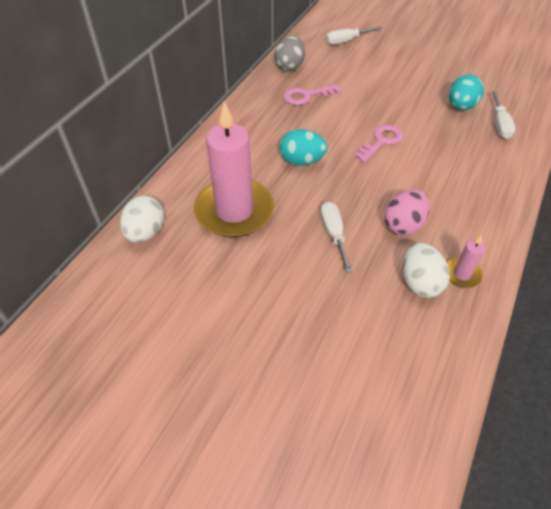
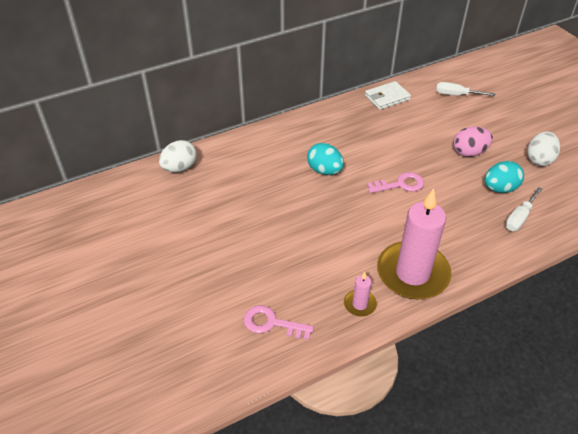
camera: 35 degrees right, 5 degrees down
(234, 211) = (245, 181): pink candle -> pink candle (412, 273)
(290, 67) = (387, 97): grey egg -> white wallet
(306, 96) = (377, 125): pink key -> pink key (272, 323)
(333, 234) = (296, 230): white screwdriver -> none
(403, 225) = (352, 250): pink egg -> pink egg (469, 152)
(420, 282) = (323, 292): white egg -> white egg (539, 159)

